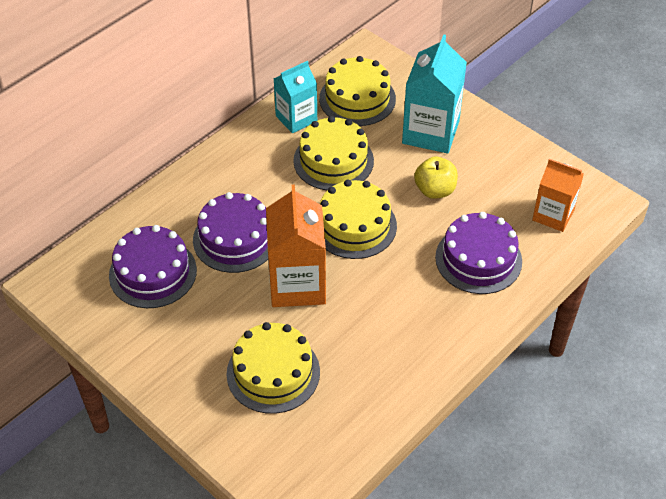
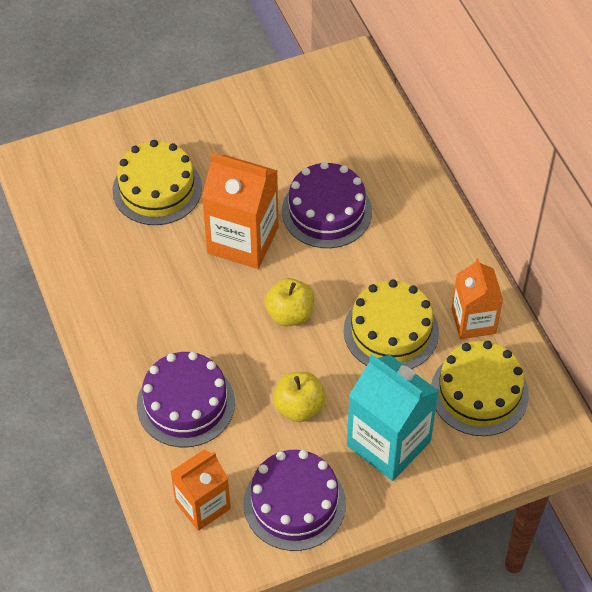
camera: 115 degrees right, 5 degrees up
(153, 272) = (319, 138): purple cake -> purple cake (294, 503)
(296, 118) = (473, 321): turquoise carton -> orange carton
(354, 225) = (290, 314): yellow cake -> yellow apple

